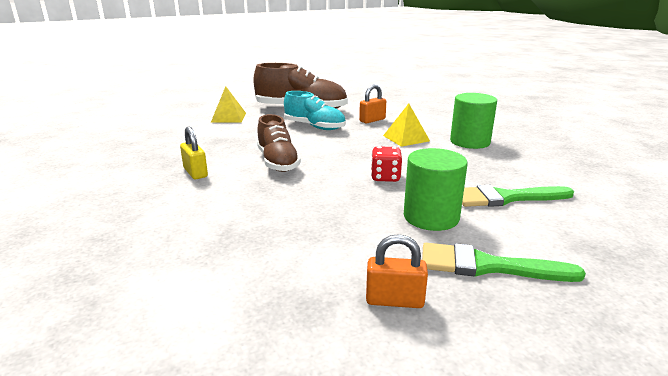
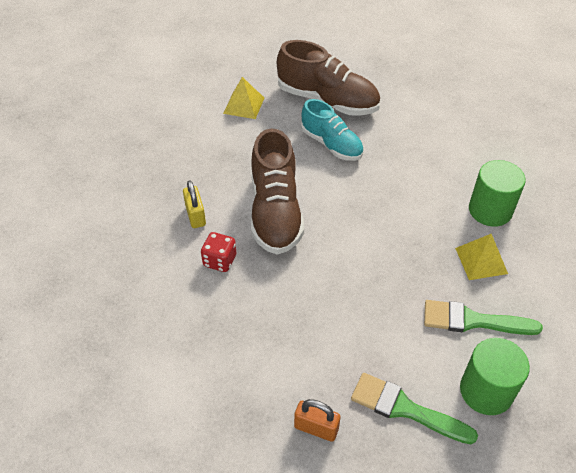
camera: 15 degrees right, 25 degrees up
(277, 162) = (275, 212): brown shoe -> brown shoe, size x1.51
(372, 120) = (400, 141): orange padlock -> none
(385, 177) = (371, 261): red dice -> red dice (220, 261)
(406, 138) = (422, 189): yellow pyramid -> yellow pyramid (481, 260)
(431, 217) = (388, 334): green cylinder -> green cylinder (486, 391)

